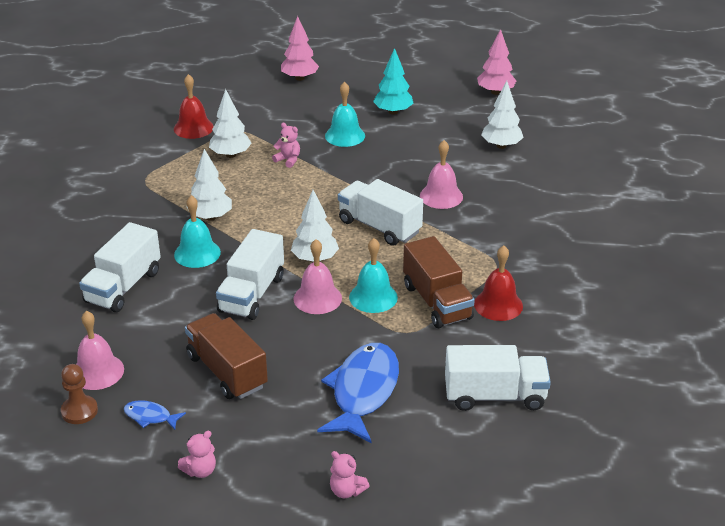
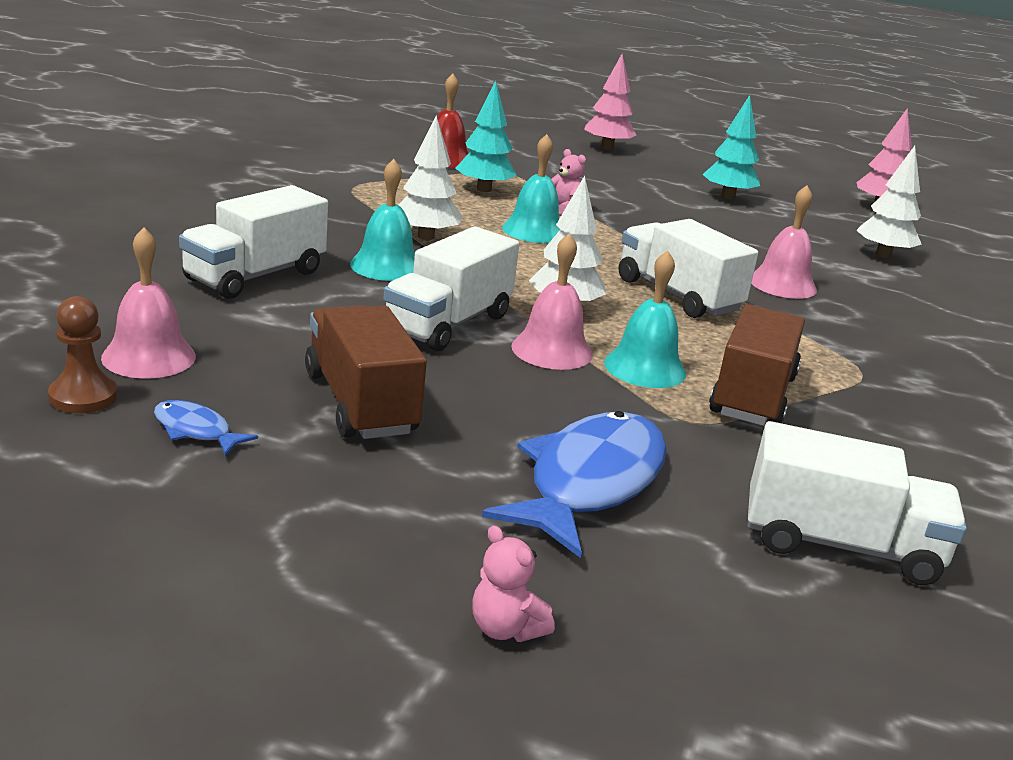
camera: 10 degrees right, 10 degrees down
(200, 471) = (236, 527): pink teddy bear -> none
(230, 155) = (483, 189): white tree -> turquoise tree
(345, 136) = (652, 203): turquoise bell -> turquoise bell (534, 230)
(437, 302) = (752, 396): brown truck -> brown truck turned 150 degrees counterclockwise
(498, 305) = (860, 422): red bell -> none

